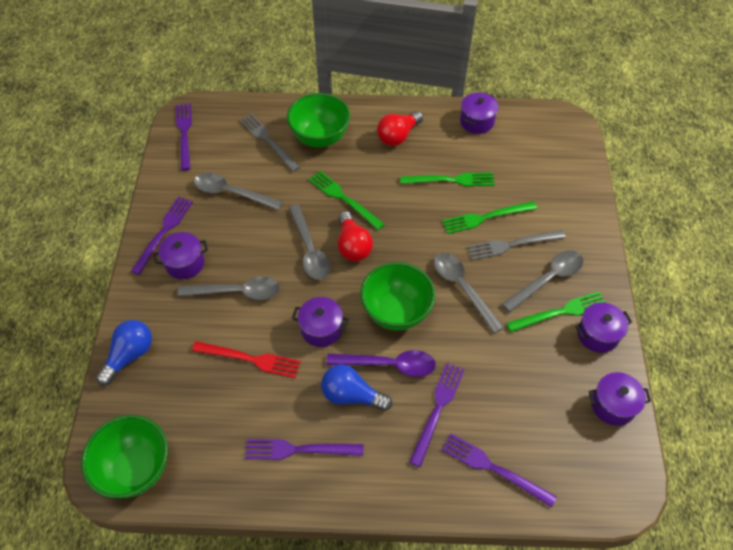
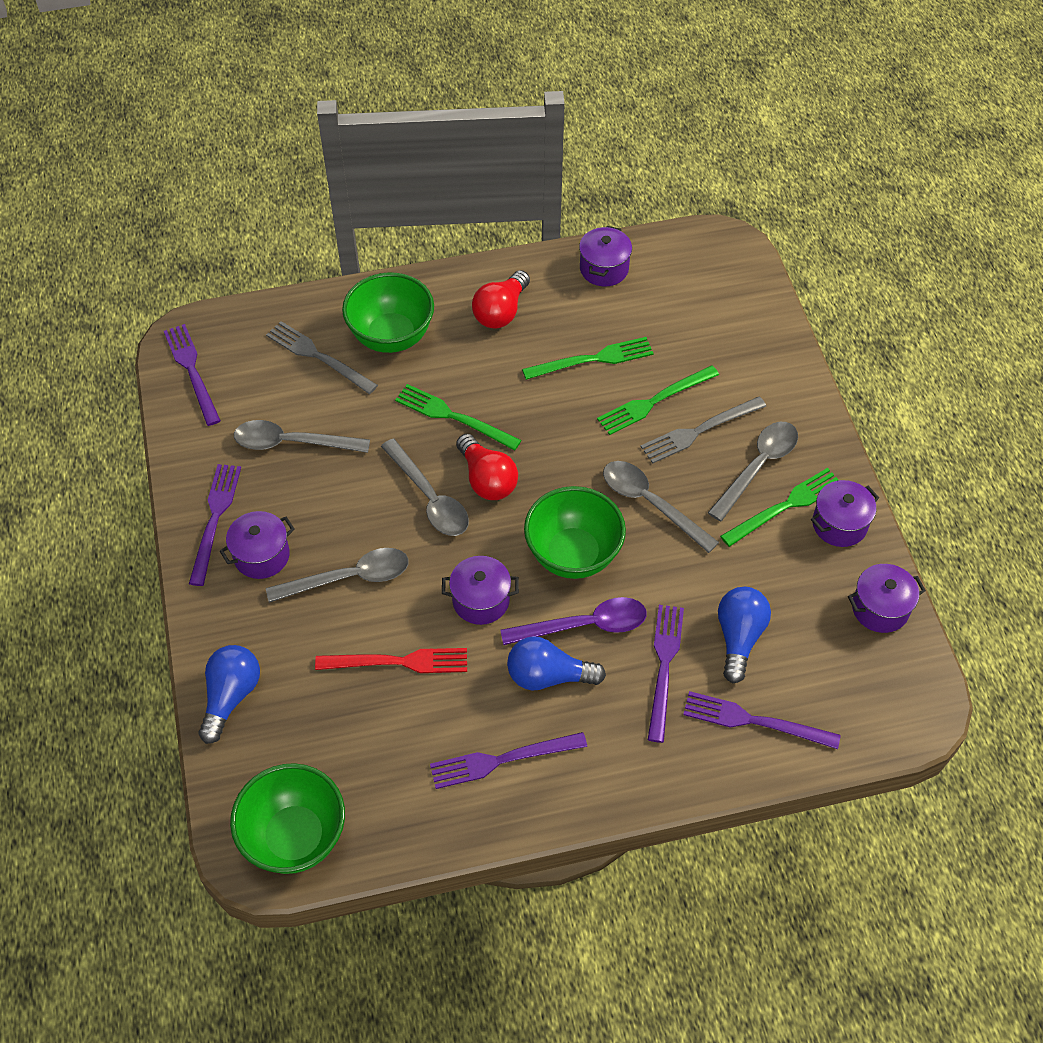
camera: 15 degrees left, 0 degrees up
(499, 401) = (739, 637): none -> blue light bulb

